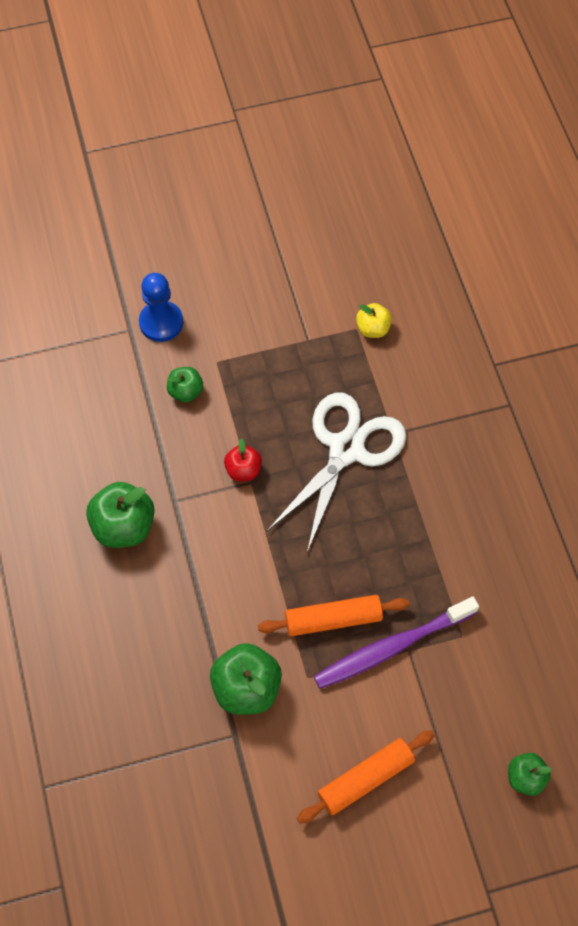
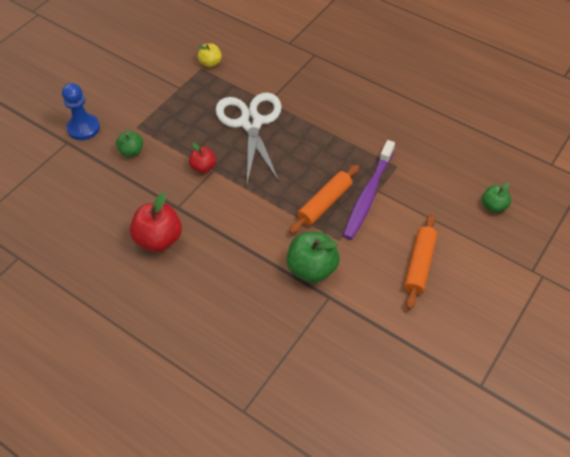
camera: 40 degrees left, 10 degrees down
(124, 526) = (159, 239): green apple -> red apple

